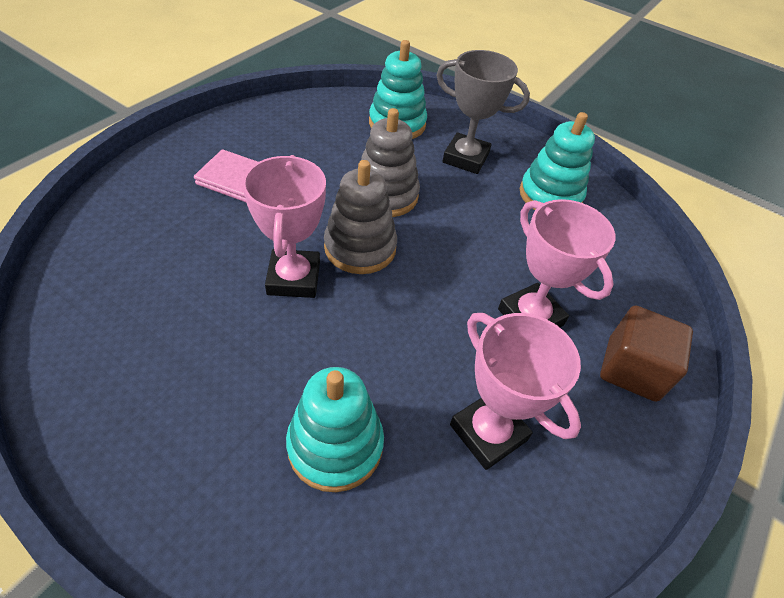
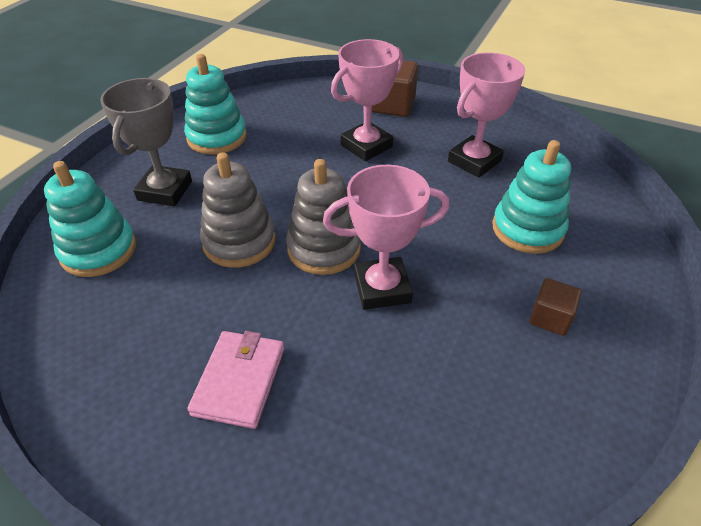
camera: 95 degrees left, 5 degrees down
(194, 408) = (550, 318): none -> brown cube

